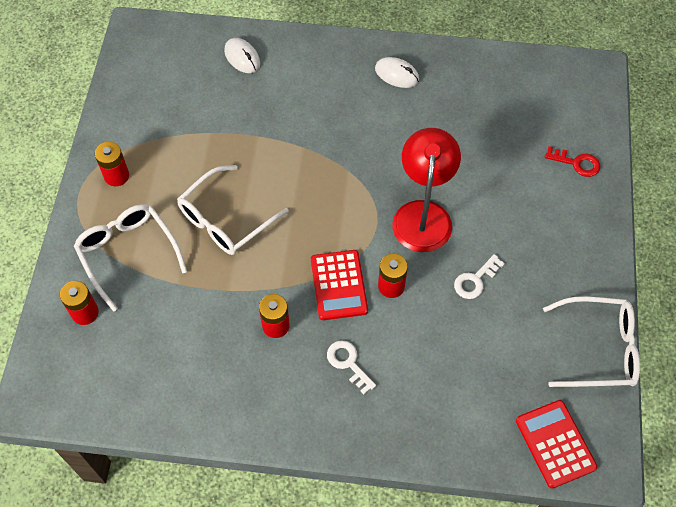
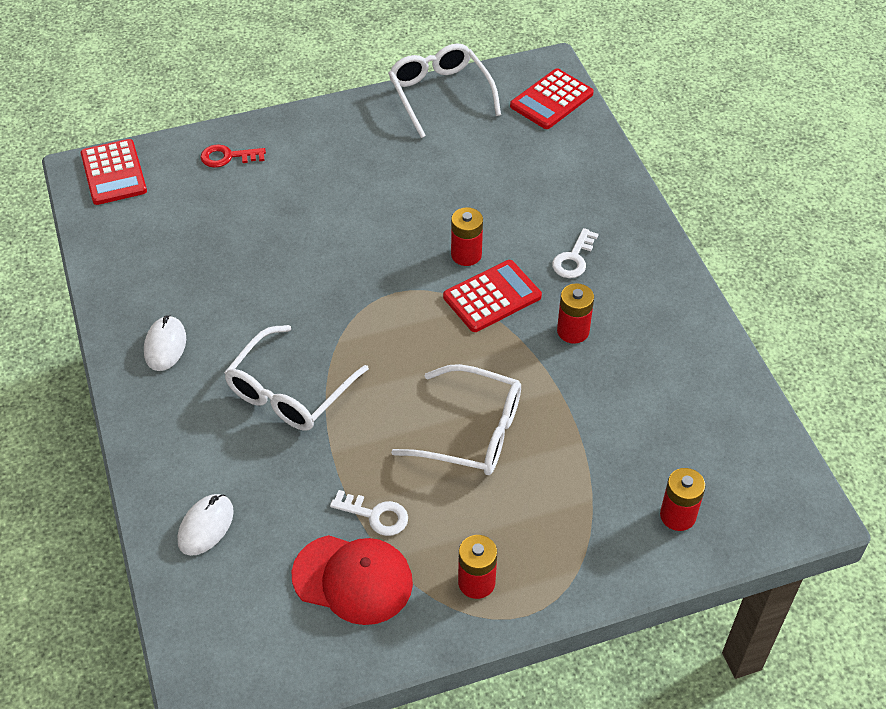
camera: 115 degrees left, 10 degrees down
(128, 254) = (577, 510): white glasses -> white glasses (290, 391)
(160, 115) = (353, 579): none -> red cap
(423, 214) = (362, 257): red lamp -> none
(475, 280) = (419, 194): white key -> white key (375, 515)
(576, 163) = (228, 157): red key -> red key turned 90 degrees counterclockwise
(587, 87) = (114, 173): none -> red calculator

